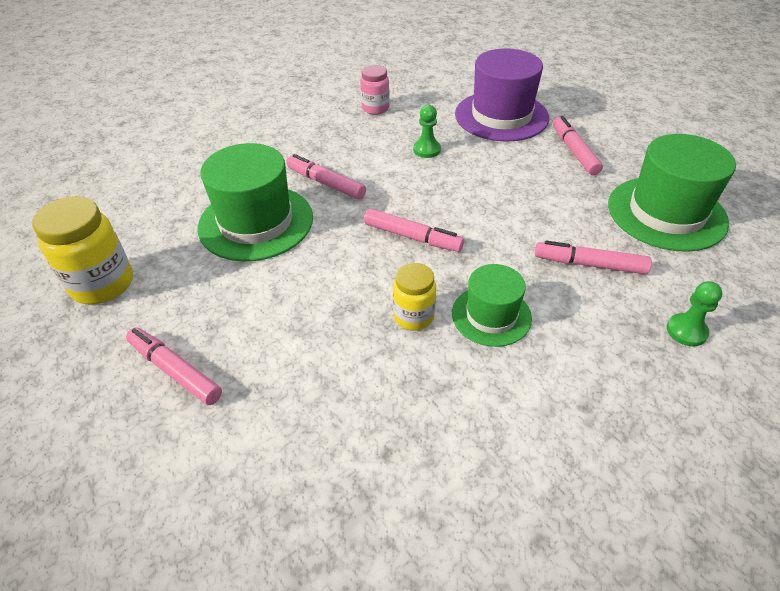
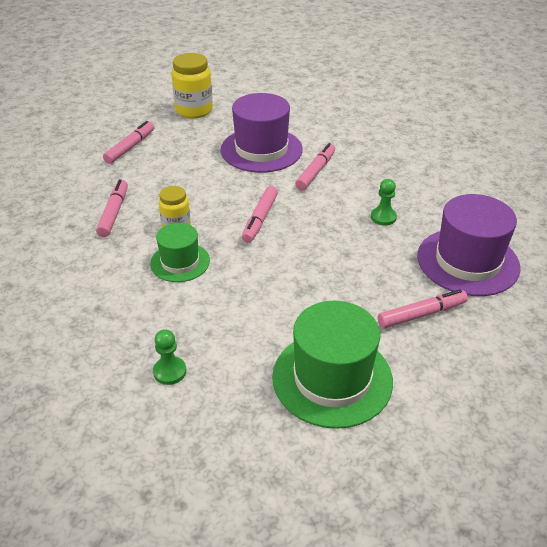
camera: 80 degrees right, 5 degrees down
(256, 222) = (261, 150): green hat -> purple hat
(375, 108) = (440, 182): pink jar -> none
(589, 264) = (244, 317): pink marker -> pink marker (114, 213)

